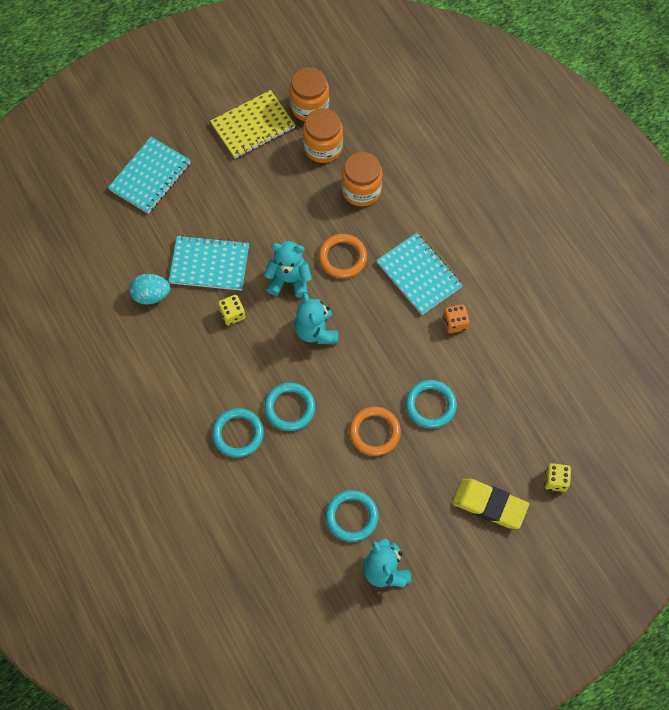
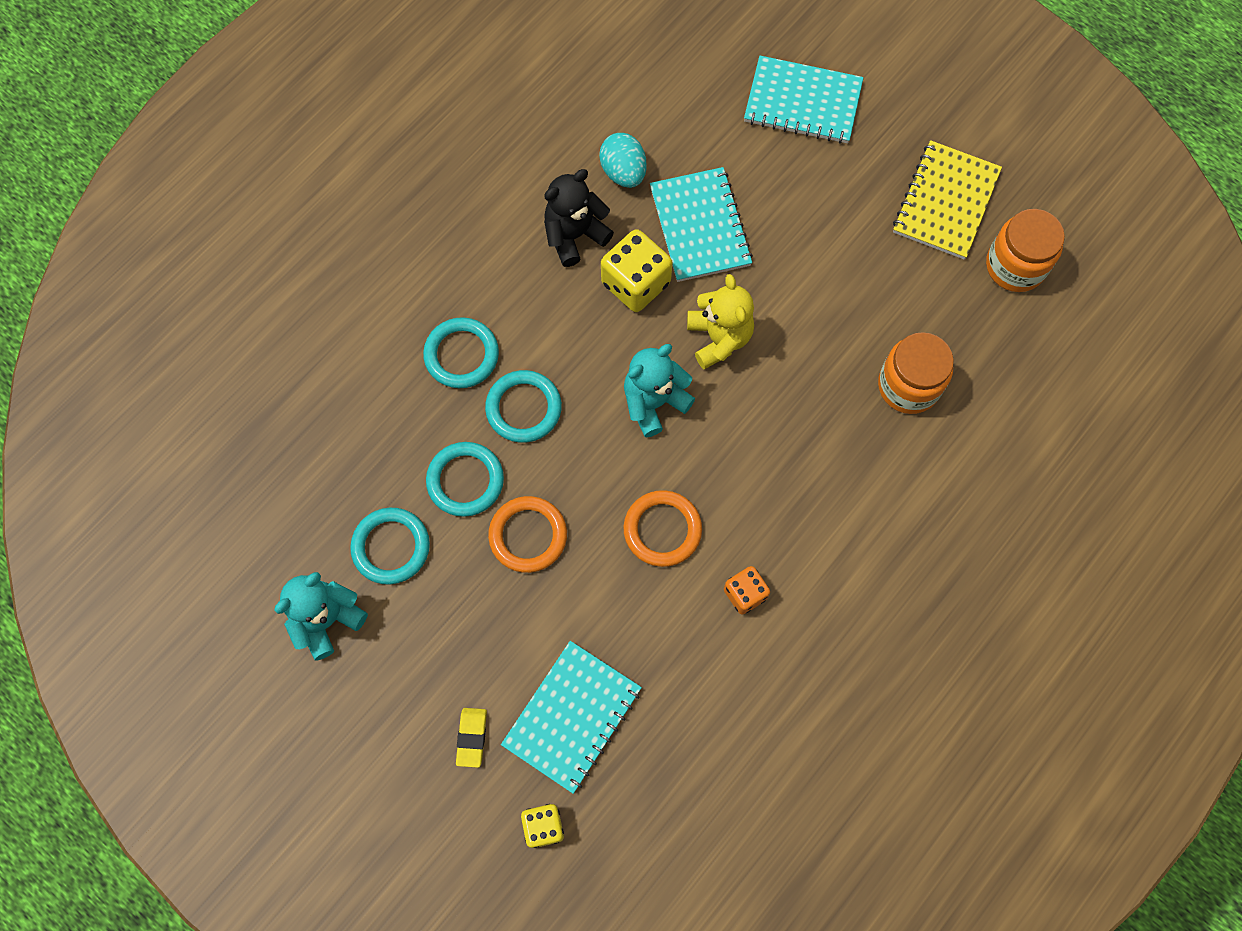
camera: 70 degrees right, 5 degrees up
(183, 339) = (574, 235): none -> black teddy bear
(232, 314) = (635, 283): yellow dice -> yellow dice, size x1.69
(253, 126) = (945, 202): yellow notebook -> yellow notebook turned 75 degrees clockwise
(289, 280) = (719, 338): turquoise teddy bear -> yellow teddy bear
(323, 147) = (955, 308): orange jar -> none
(342, 257) = (785, 398): orange ring -> orange ring (662, 530)
(419, 275) = (803, 515): turquoise notebook -> turquoise notebook (572, 717)
(430, 405) = (598, 601): turquoise ring -> turquoise ring (465, 481)
(489, 505) = (472, 737): yellow eraser -> yellow eraser, size x0.53

